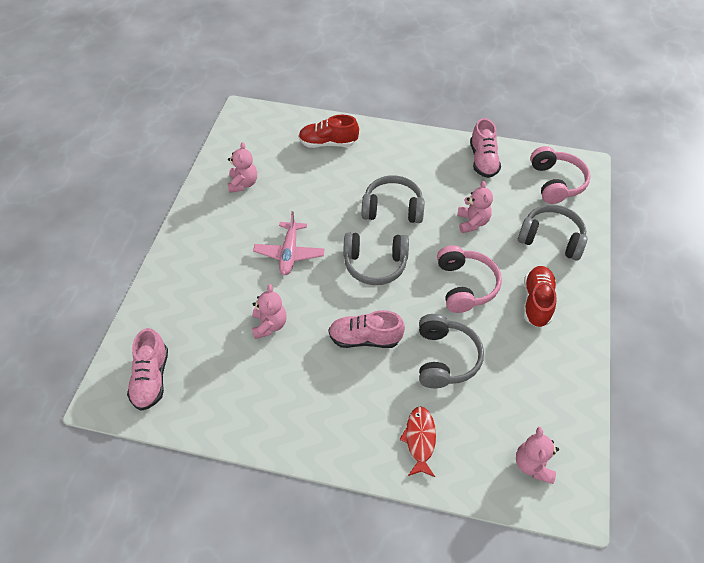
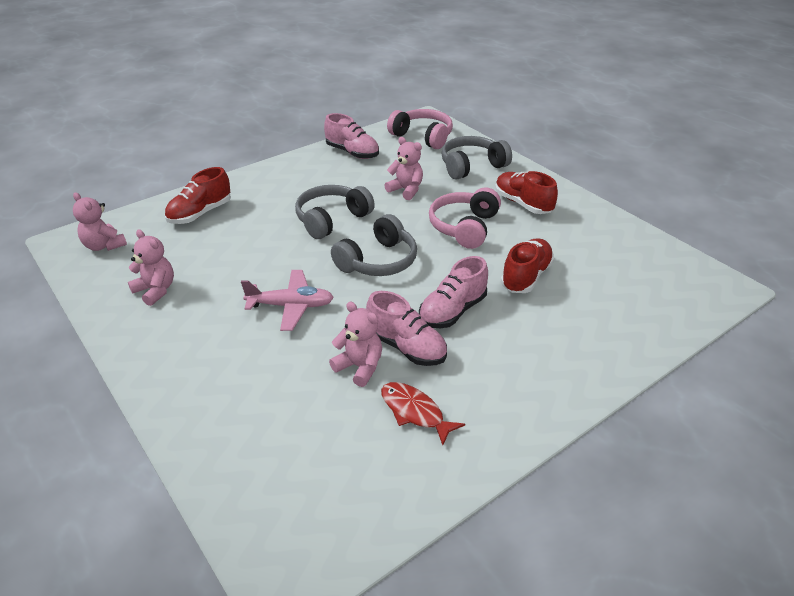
camera: 50 degrees left, 15 degrees down
(151, 378) = (312, 510): pink shoe -> pink shoe (406, 347)
(289, 253) = (291, 306): pink plane -> pink plane turned 45 degrees counterclockwise
(420, 439) = (596, 336): red fish -> red fish (415, 412)
(445, 358) = (526, 277): grey headphones -> red shoe
(465, 285) = (464, 227): pink headphones -> pink headphones turned 105 degrees counterclockwise
(533, 464) = (675, 288): pink teddy bear -> pink teddy bear (104, 246)

